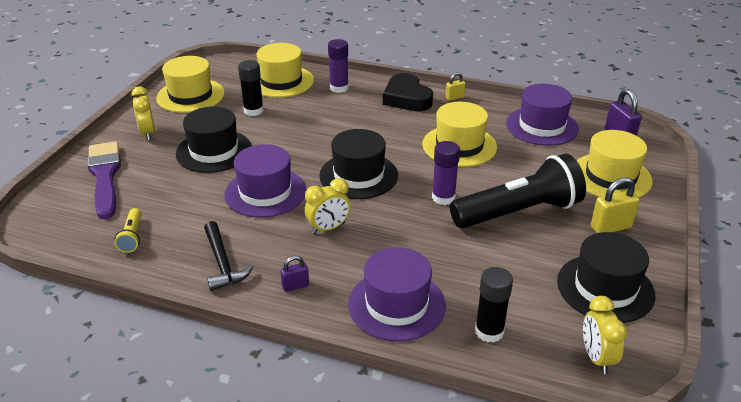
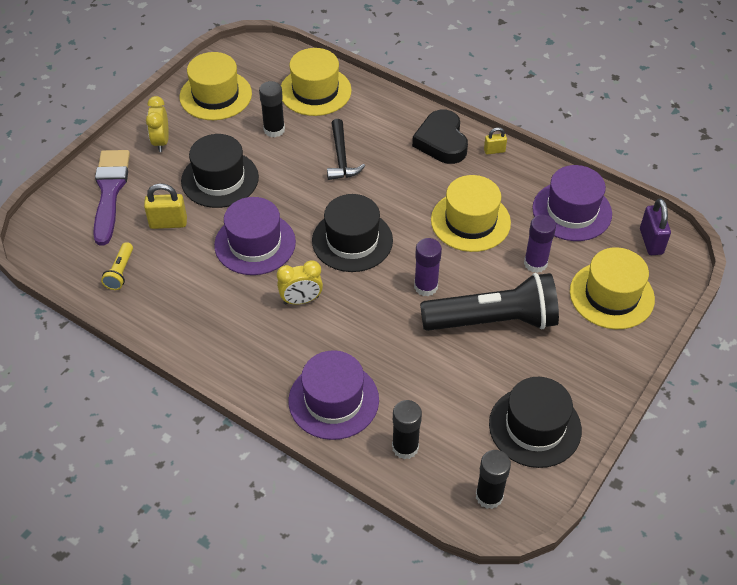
camera: 15 degrees right, 15 degrees up
(222, 263) = (193, 320): black hammer -> black hammer (341, 157)
(295, 286) = (250, 359): purple padlock -> none
(339, 88) = (374, 112): purple glue stick -> purple glue stick (535, 263)
(596, 358) = (489, 496): yellow clock -> black glue stick
(610, 227) = (577, 359): yellow padlock -> yellow padlock (168, 223)

